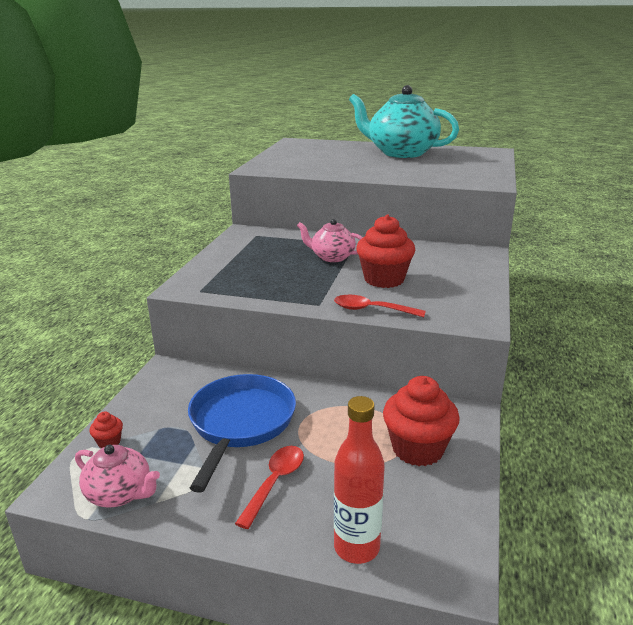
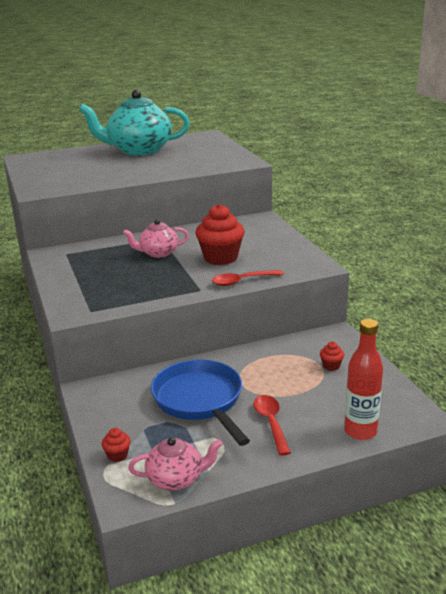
camera: 35 degrees left, 0 degrees up
(418, 449) = (331, 366): red cupcake -> red cupcake, size x0.44

